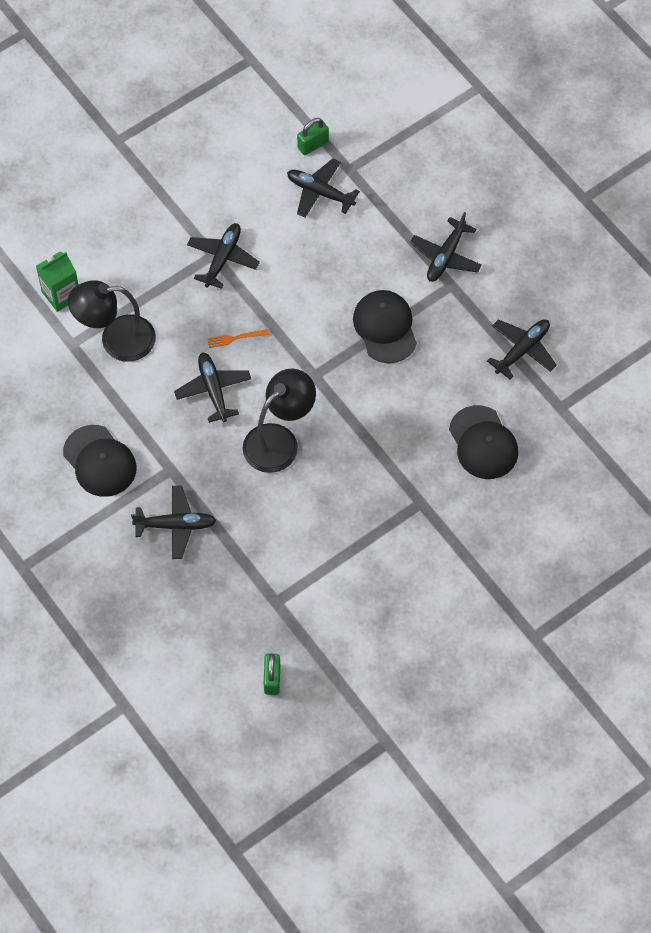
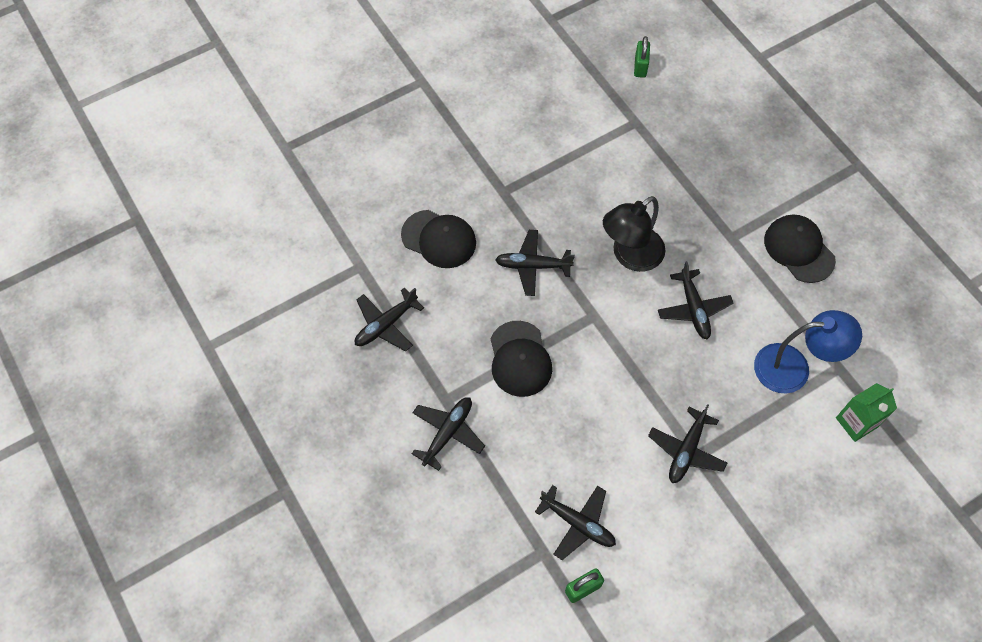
camera: 175 degrees left, 0 degrees up
(116, 340) = (793, 368): black lamp -> blue lamp
(176, 525) = (724, 189): black plane -> black plane (532, 266)
(234, 338) = (673, 360): orange fork -> none
(483, 443) = (439, 239): black cap -> black cap turned 135 degrees clockwise

